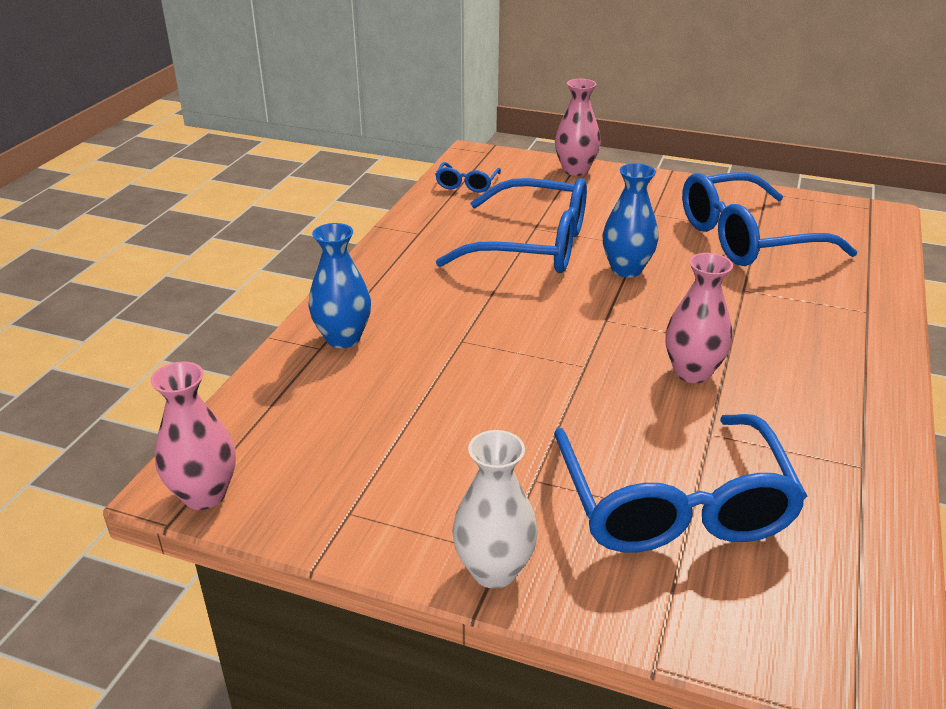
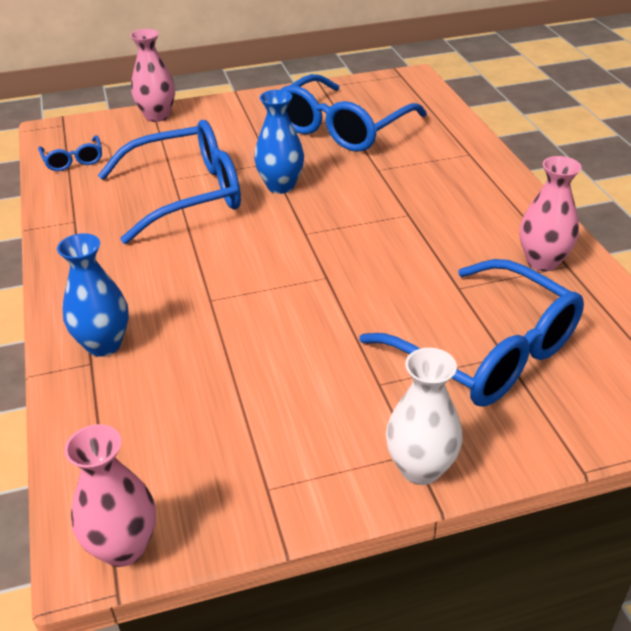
camera: 35 degrees left, 5 degrees up
(692, 372) = (404, 247): pink vase -> pink vase (542, 262)

